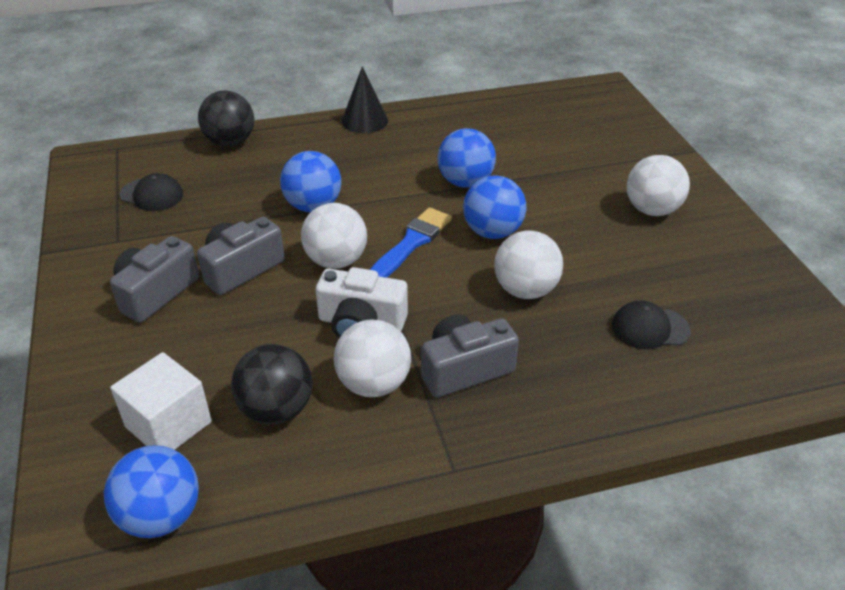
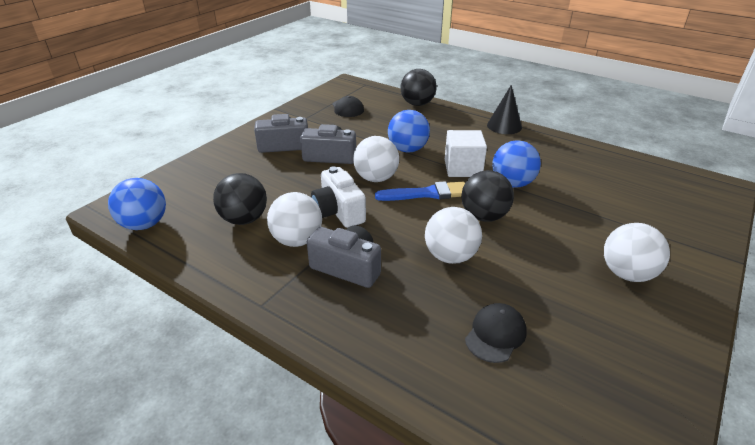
camera: 50 degrees right, 5 degrees down
(168, 424) = (203, 195): white cube -> white cube (463, 168)
(492, 232) = (484, 216): blue ball -> black ball
(650, 328) = (495, 334): black cap -> black cap turned 75 degrees clockwise

